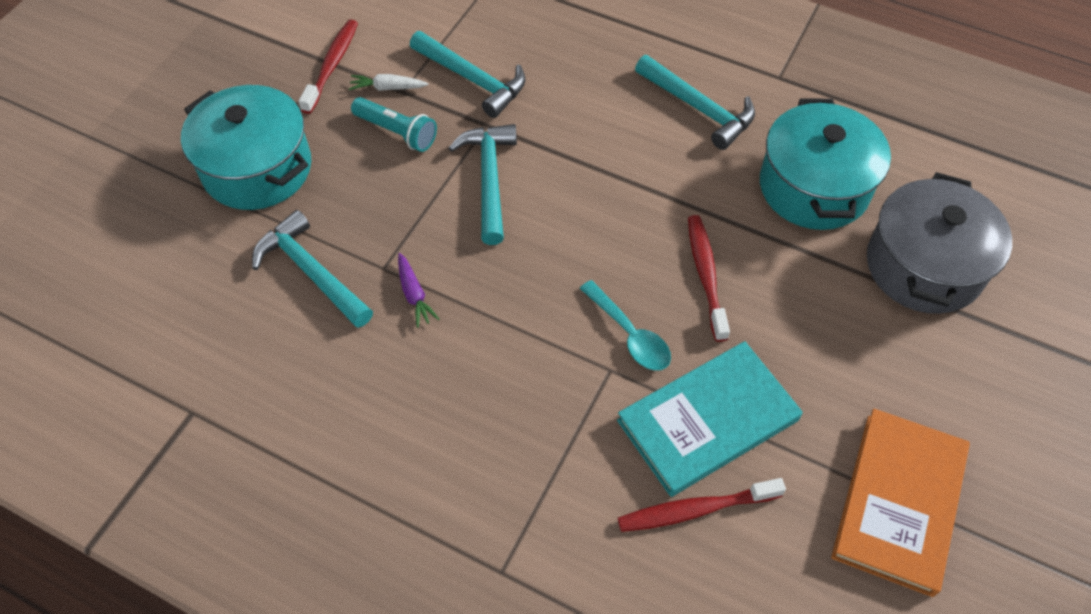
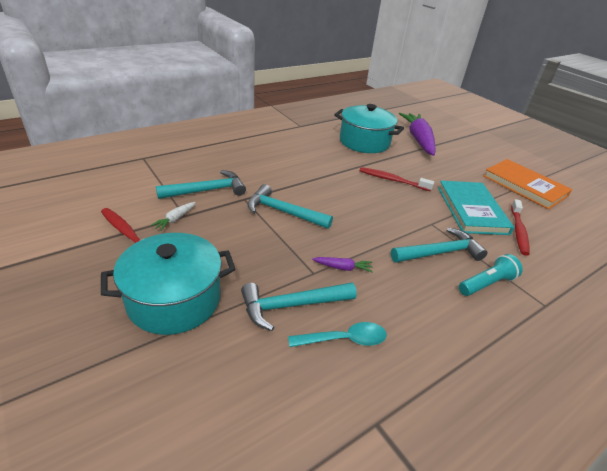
camera: 65 degrees left, 20 degrees down
(397, 132) = (214, 229): turquoise flashlight -> turquoise flashlight (487, 284)
(630, 334) = (414, 210): turquoise spoon -> turquoise spoon (344, 339)
(699, 108) = (298, 146): turquoise hammer -> turquoise hammer (440, 252)
(924, 266) = (418, 140): grey pot -> purple carrot

